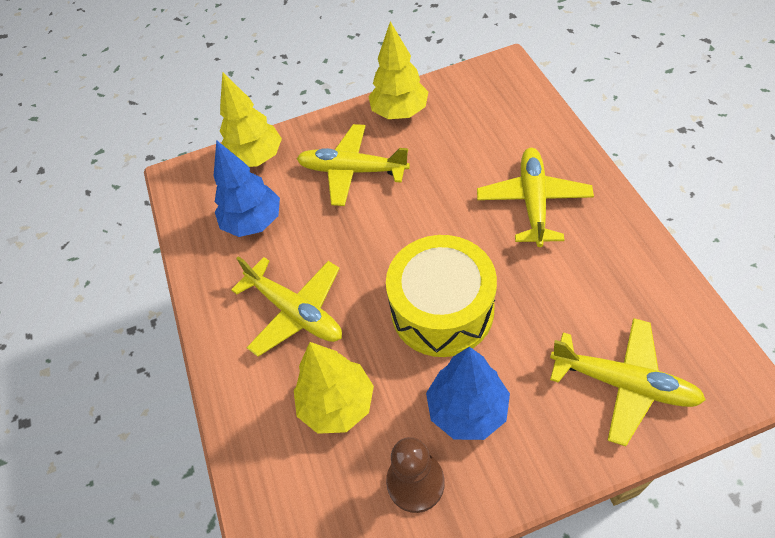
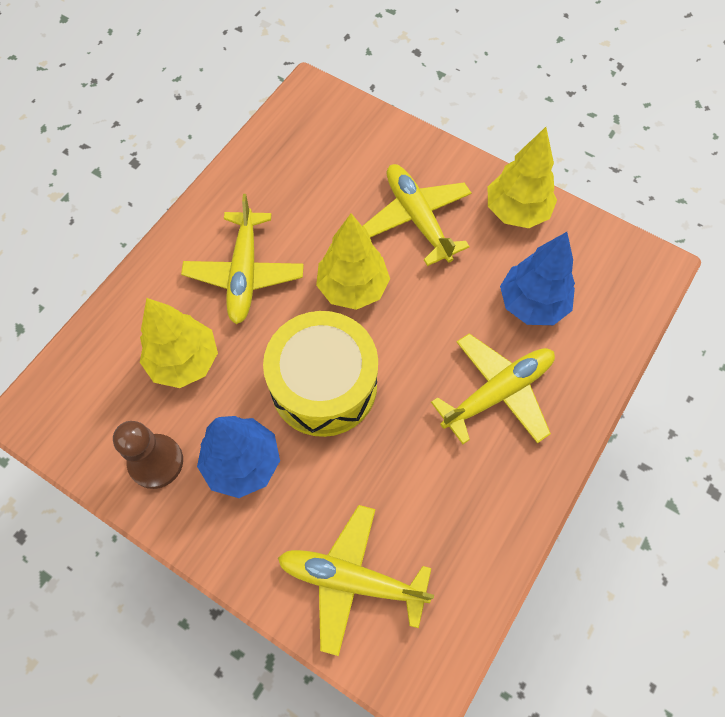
camera: 45 degrees right, 10 degrees up
(253, 222) = (306, 181): blue tree -> blue tree (532, 304)
(256, 158) = (373, 134): yellow tree -> yellow tree (352, 288)
(624, 383) = (351, 579): yellow plane -> yellow plane turned 120 degrees clockwise

